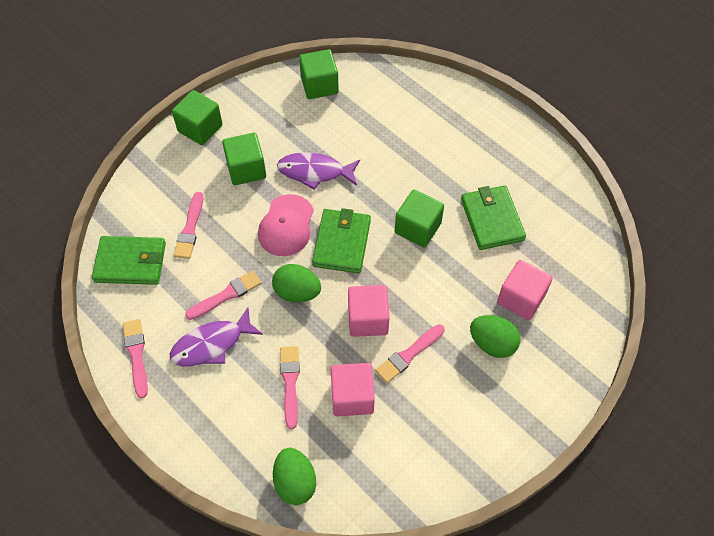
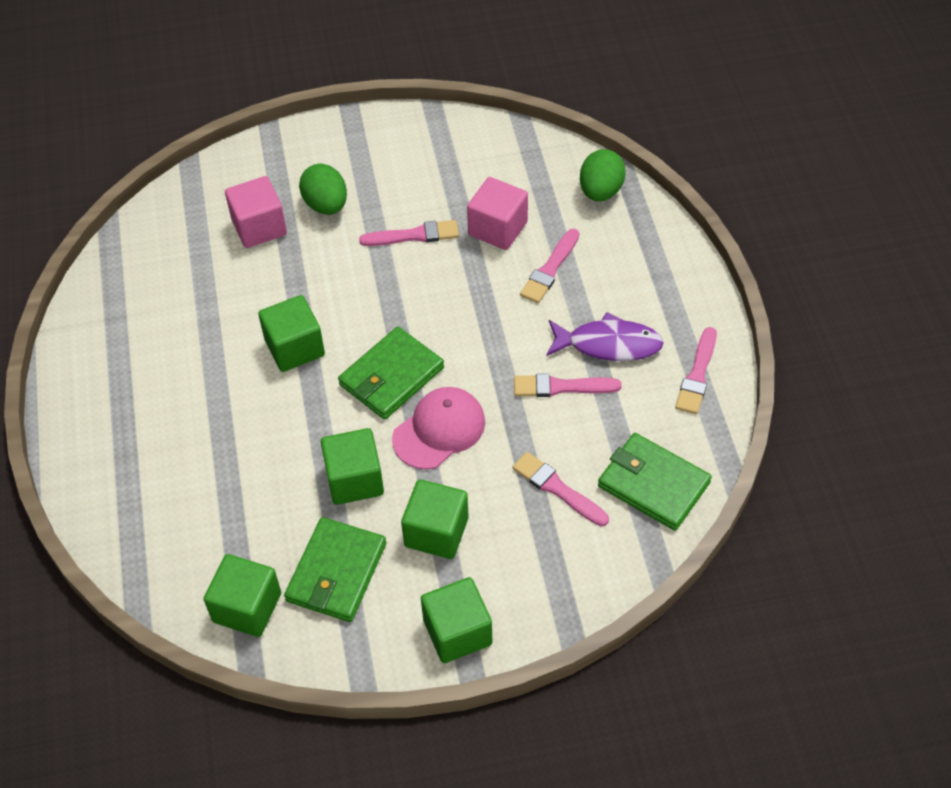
camera: 145 degrees left, 5 degrees down
(190, 229) = (557, 488): pink brush -> pink brush turned 90 degrees counterclockwise
(297, 292) = (481, 349): green egg -> none
(314, 172) = (354, 480): purple fish -> green cube
(368, 319) = (427, 286): pink cube -> none
(492, 219) = (208, 314): green wallet -> green wallet (336, 572)

